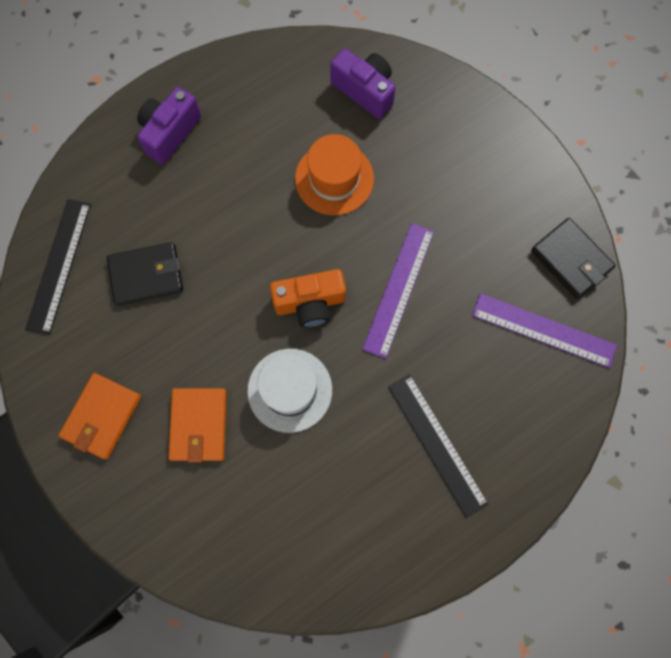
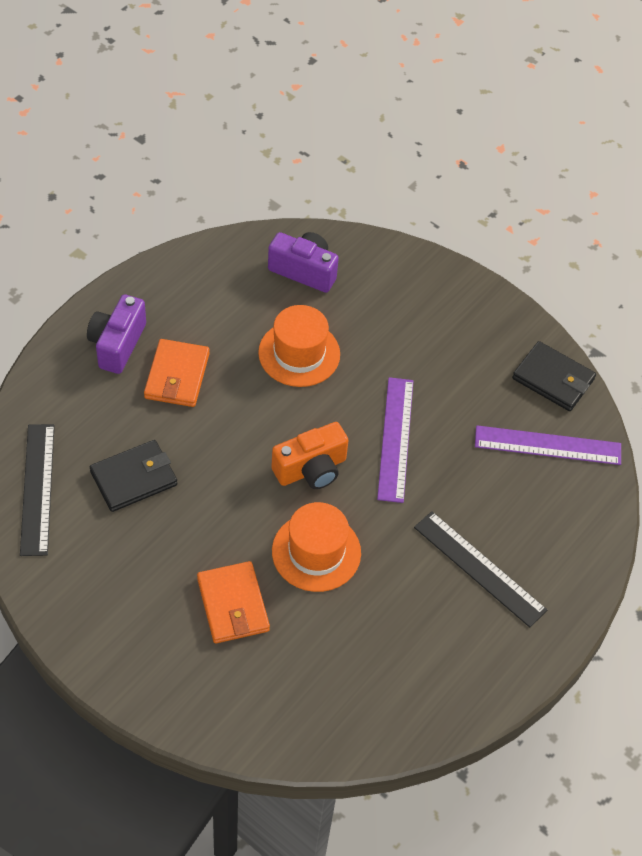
camera: 20 degrees left, 20 degrees down
(102, 416) = (128, 619): orange wallet -> orange wallet (177, 376)
(290, 390) = (316, 552): white hat -> orange hat

